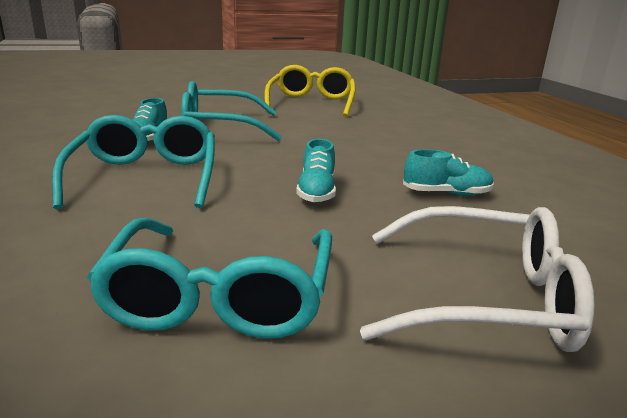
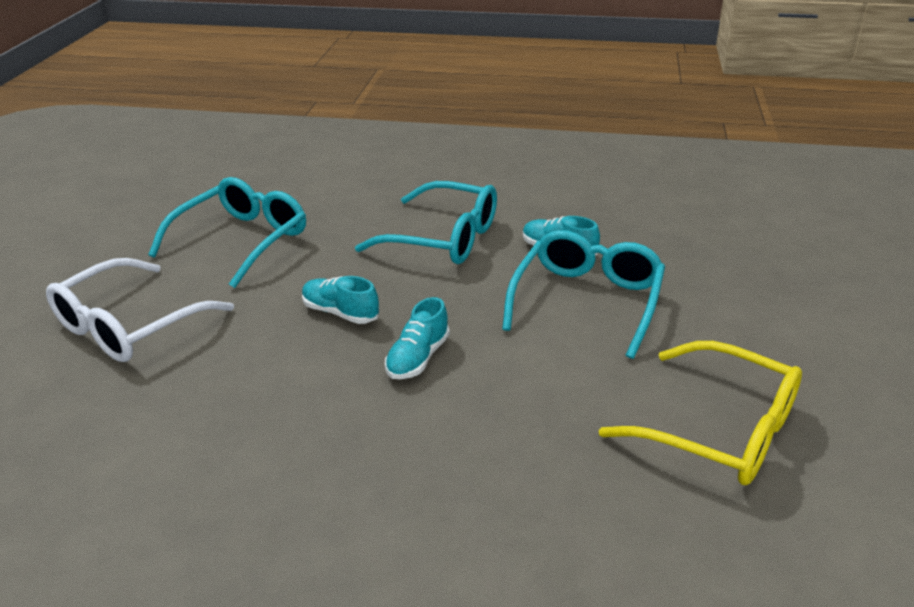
camera: 120 degrees right, 10 degrees up
(221, 296) = (241, 241): turquoise glasses -> turquoise glasses turned 90 degrees clockwise
(446, 194) = (263, 392): turquoise shoe -> turquoise shoe (418, 358)

